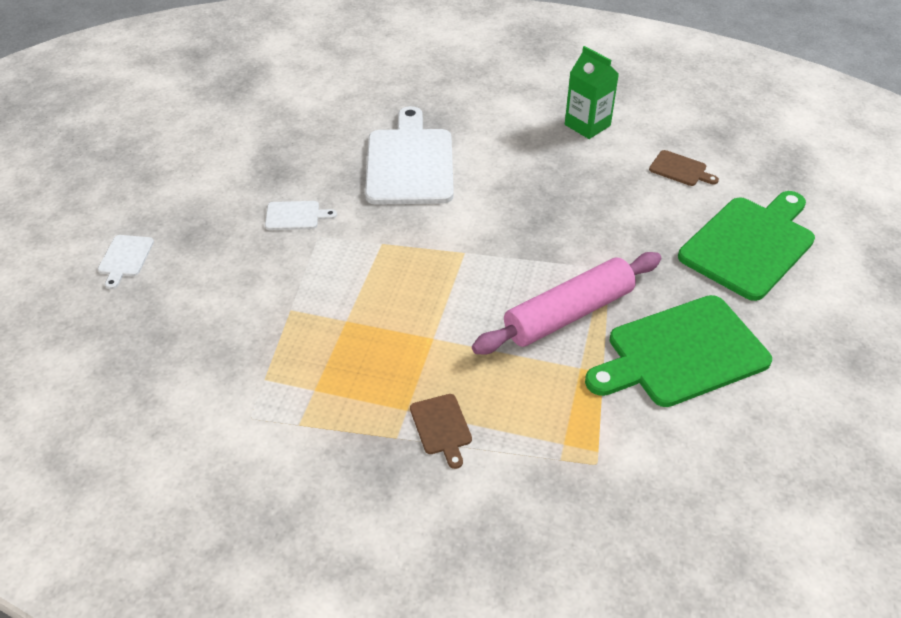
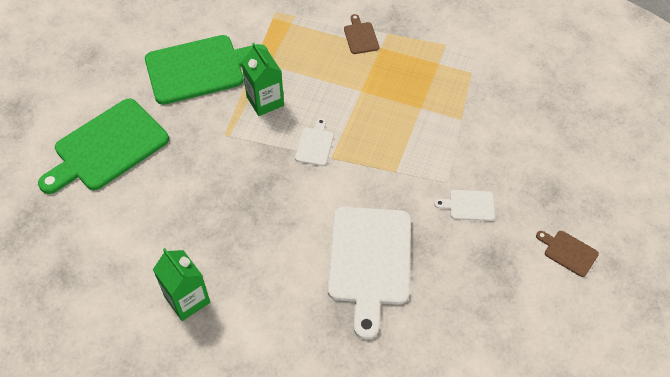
camera: 175 degrees left, 10 degrees up
(125, 258) = (598, 173): white cutting board -> white cutting board (315, 145)
(568, 314) = (265, 101): pink rolling pin -> green carton
(680, 169) = (123, 231): brown cutting board -> brown cutting board (568, 252)

